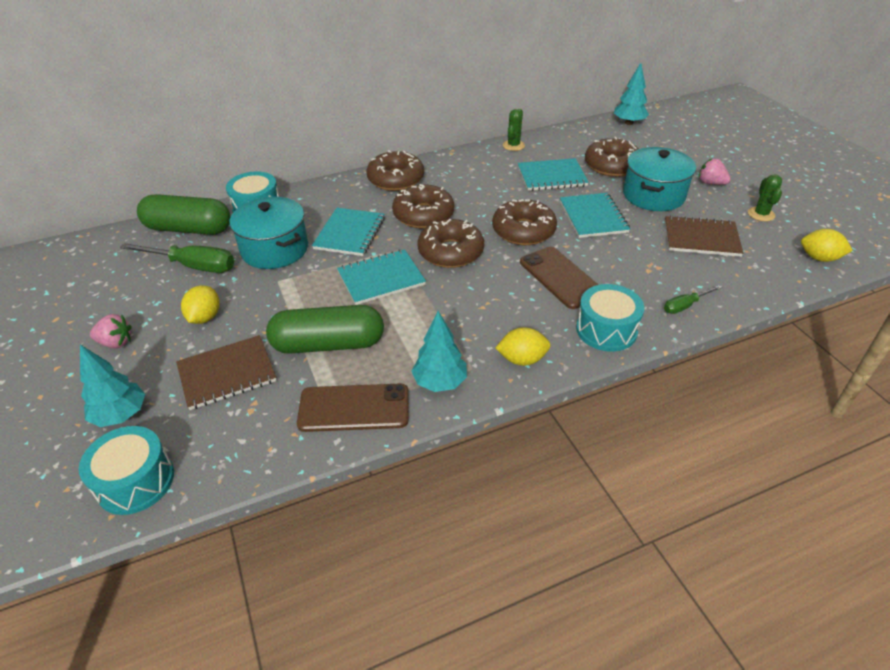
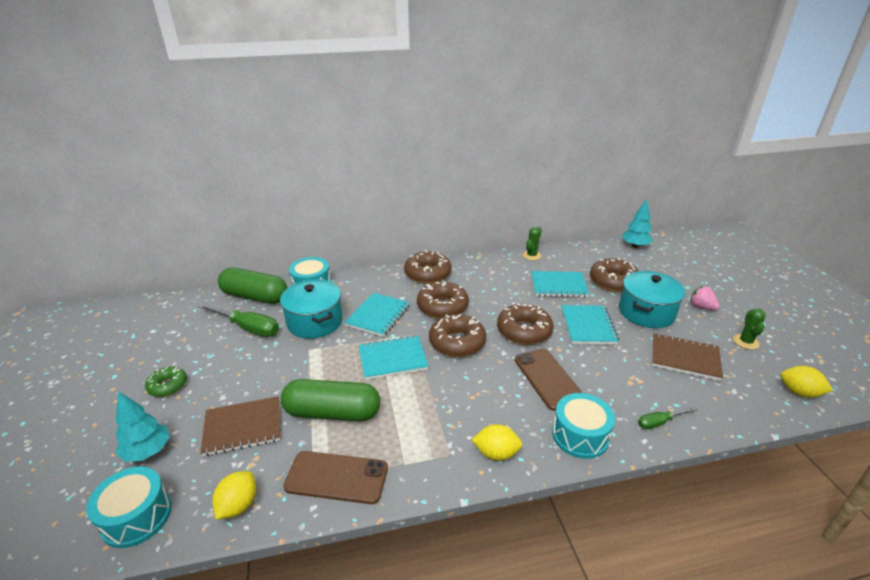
camera: 10 degrees right, 10 degrees down
(116, 342) = (167, 386): pink strawberry -> green donut
(205, 317) = (242, 373): yellow lemon -> yellow lemon (238, 505)
(440, 382) = (417, 464): turquoise tree -> none

